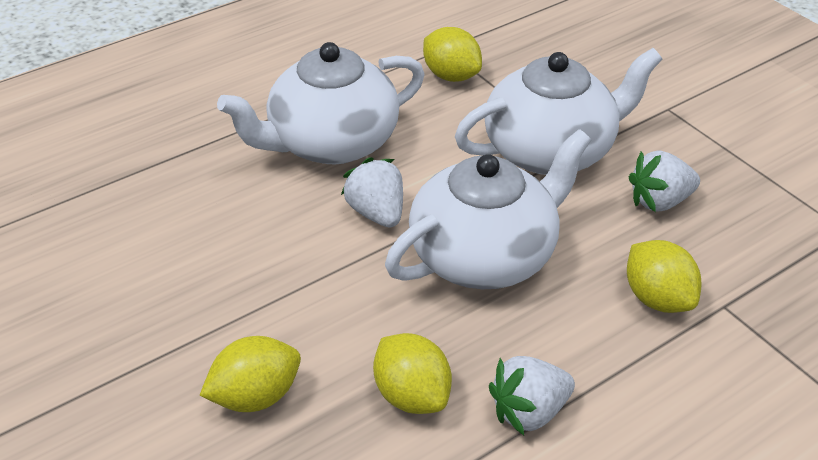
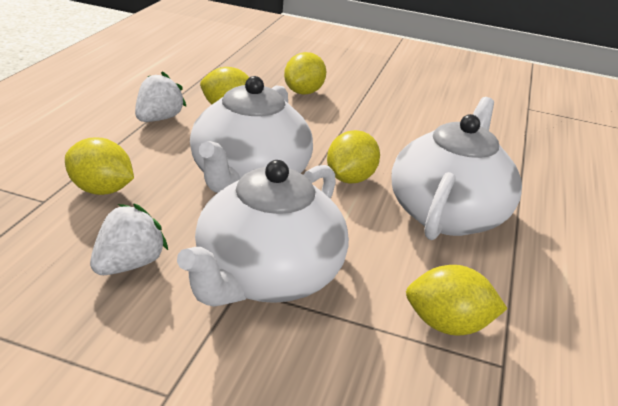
camera: 140 degrees right, 10 degrees down
(377, 213) = (350, 178): white strawberry -> yellow lemon

